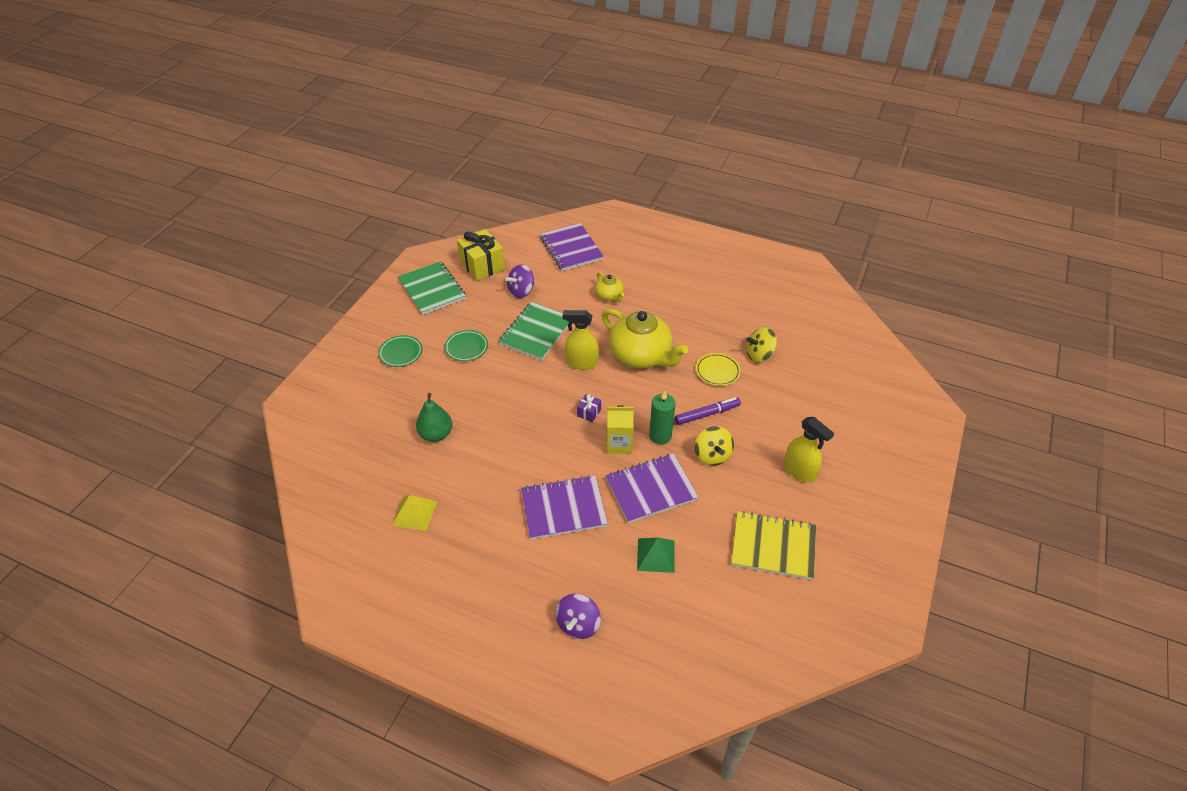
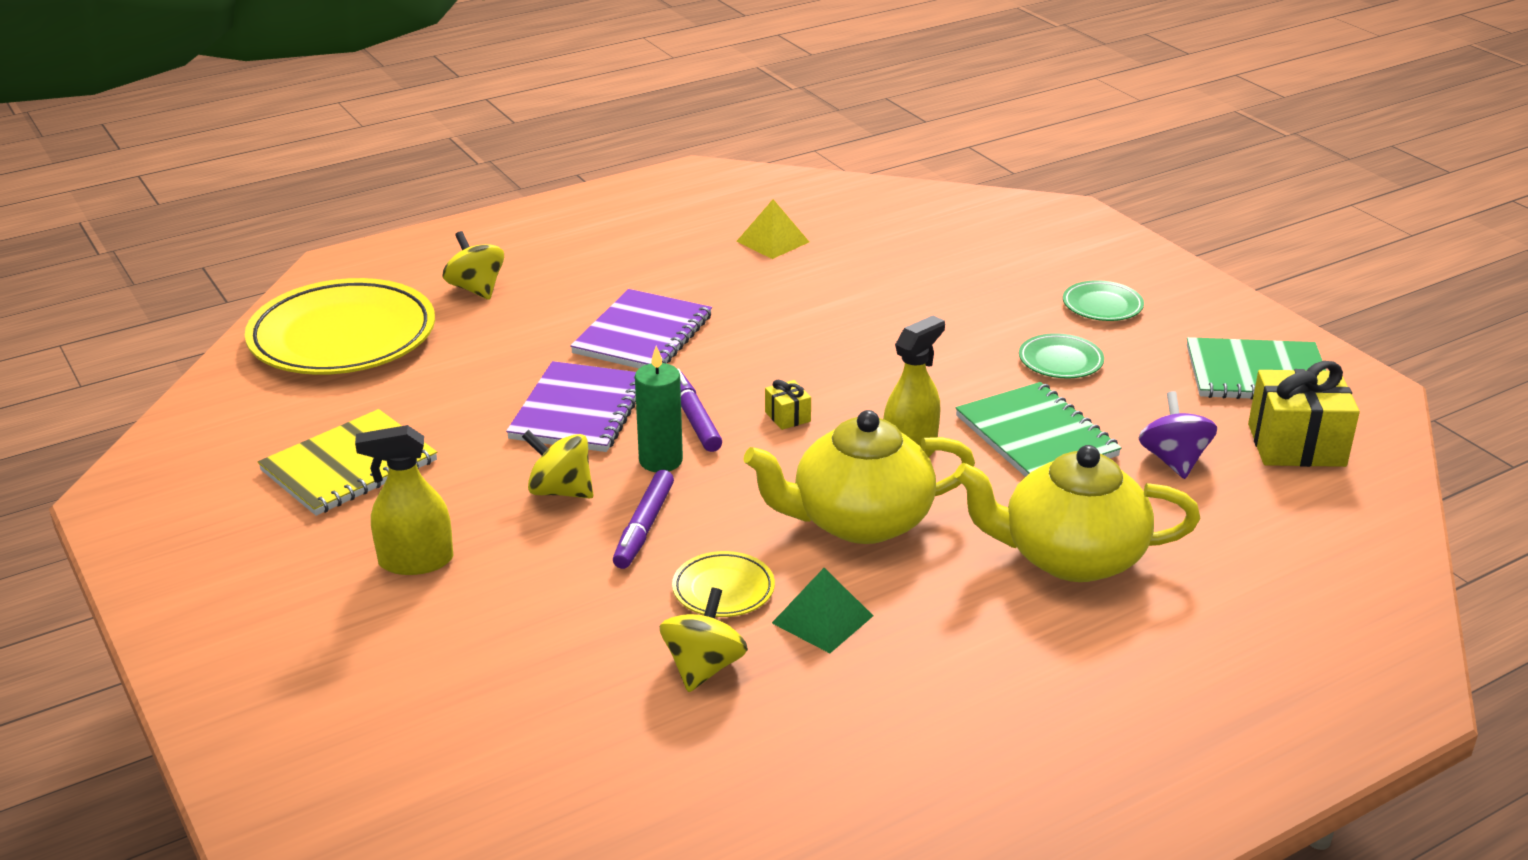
camera: 125 degrees right, 15 degrees down
(436, 434) = (892, 288): green pear -> none
(571, 248) = (1282, 573): purple notebook -> none
(578, 624) = (476, 289): purple spinning top -> yellow spinning top
(589, 413) = (787, 417): purple gift -> yellow gift
(609, 296) = (1070, 557): yellow teapot -> yellow teapot, size x2.05
(619, 444) = (693, 418): yellow carton -> purple marker
(655, 555) = (480, 371): green pyramid -> green pyramid (822, 619)
(682, 651) = (342, 337): none -> yellow plate

